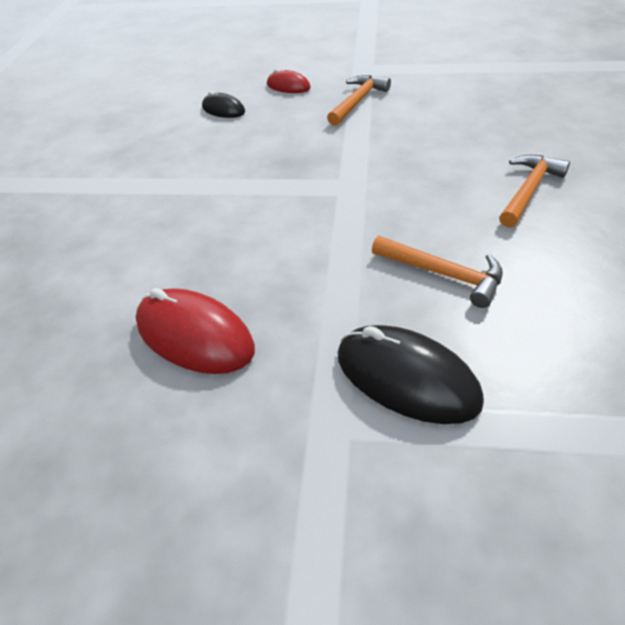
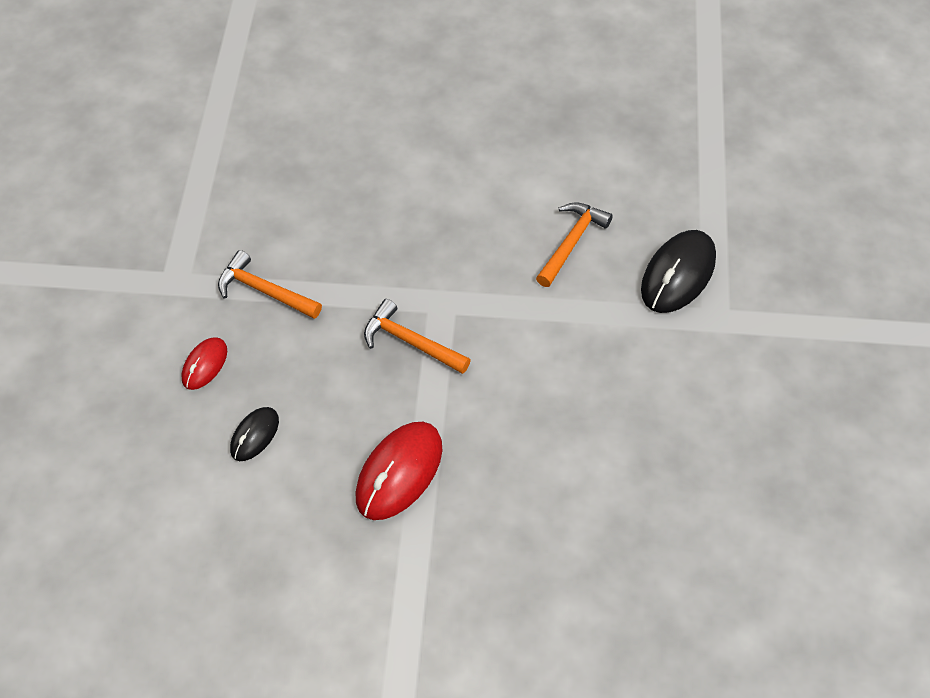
camera: 95 degrees left, 10 degrees up
(194, 336) = (646, 412): red mouse -> red mouse (399, 473)
(528, 190) = (461, 170): orange hammer -> orange hammer (411, 342)

